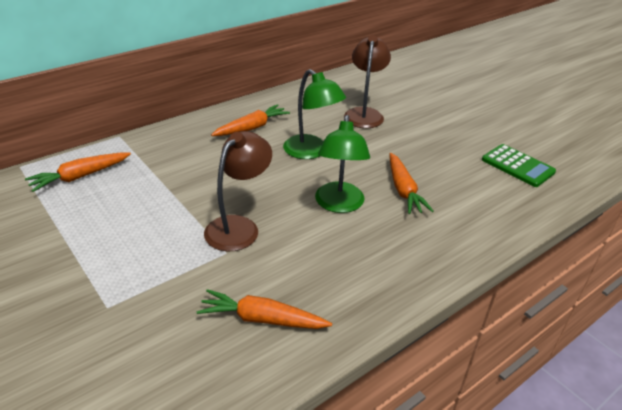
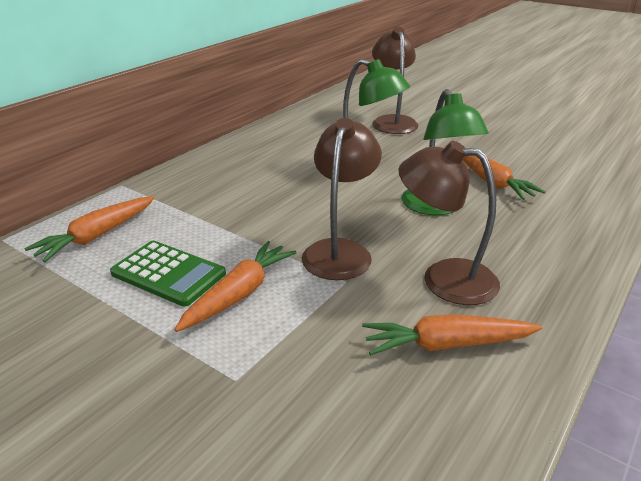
camera: 15 degrees left, 5 degrees down
(251, 128) = (279, 152): orange carrot -> orange carrot (239, 294)
(299, 267) = (444, 278): none -> brown lamp
(517, 166) = (581, 142): green calculator -> green calculator (168, 273)

